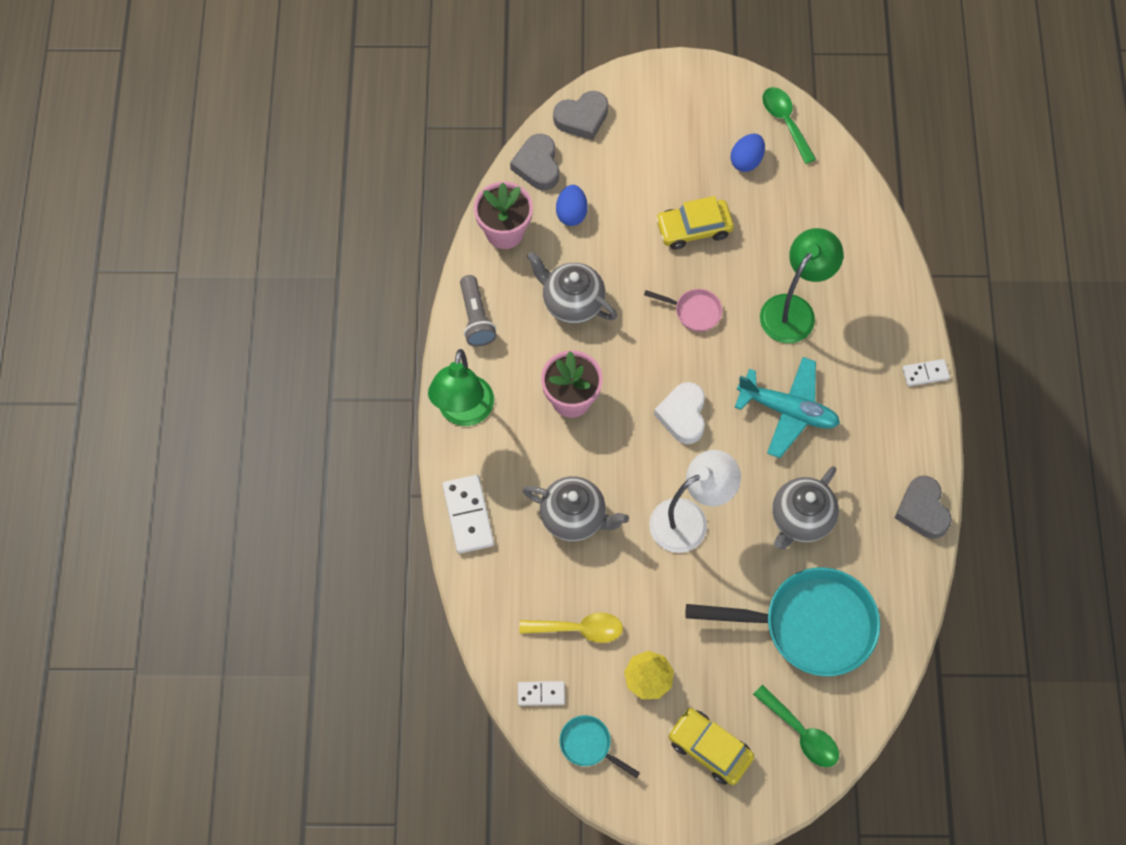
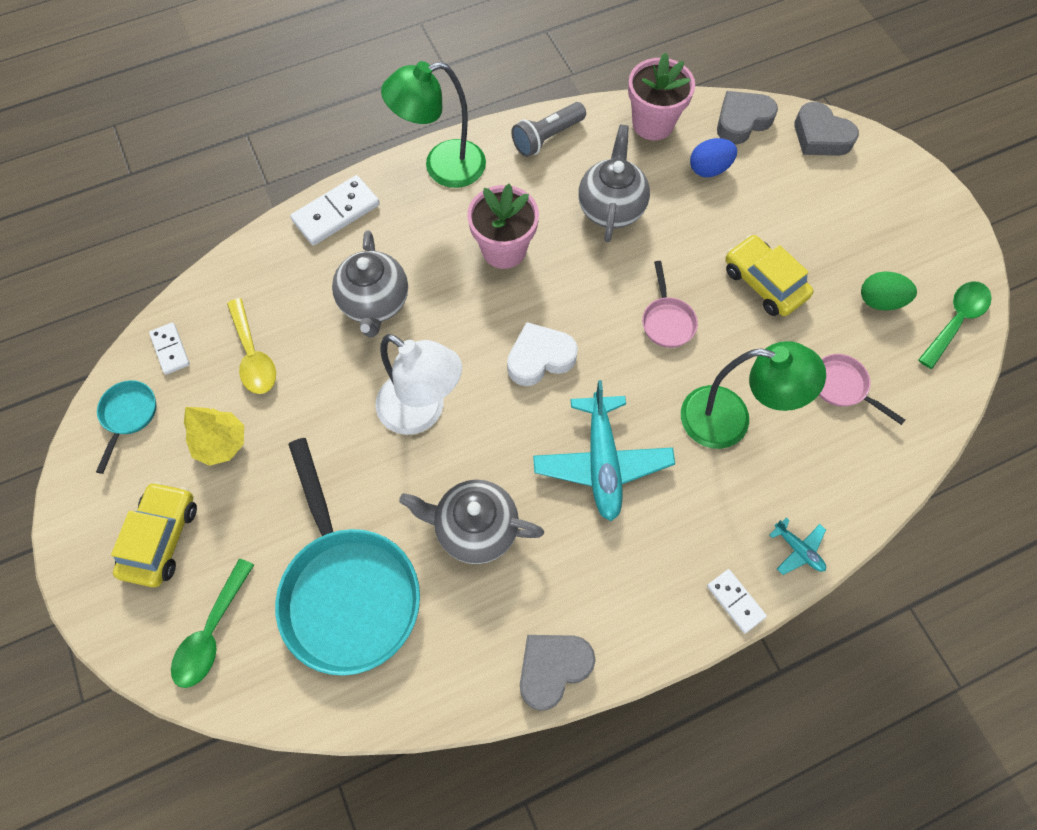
camera: 65 degrees right, 0 degrees up
(746, 160) = (879, 301): blue egg -> green egg
(802, 223) = (842, 387): none -> pink pan
(907, 316) = (798, 549): none -> turquoise plane

